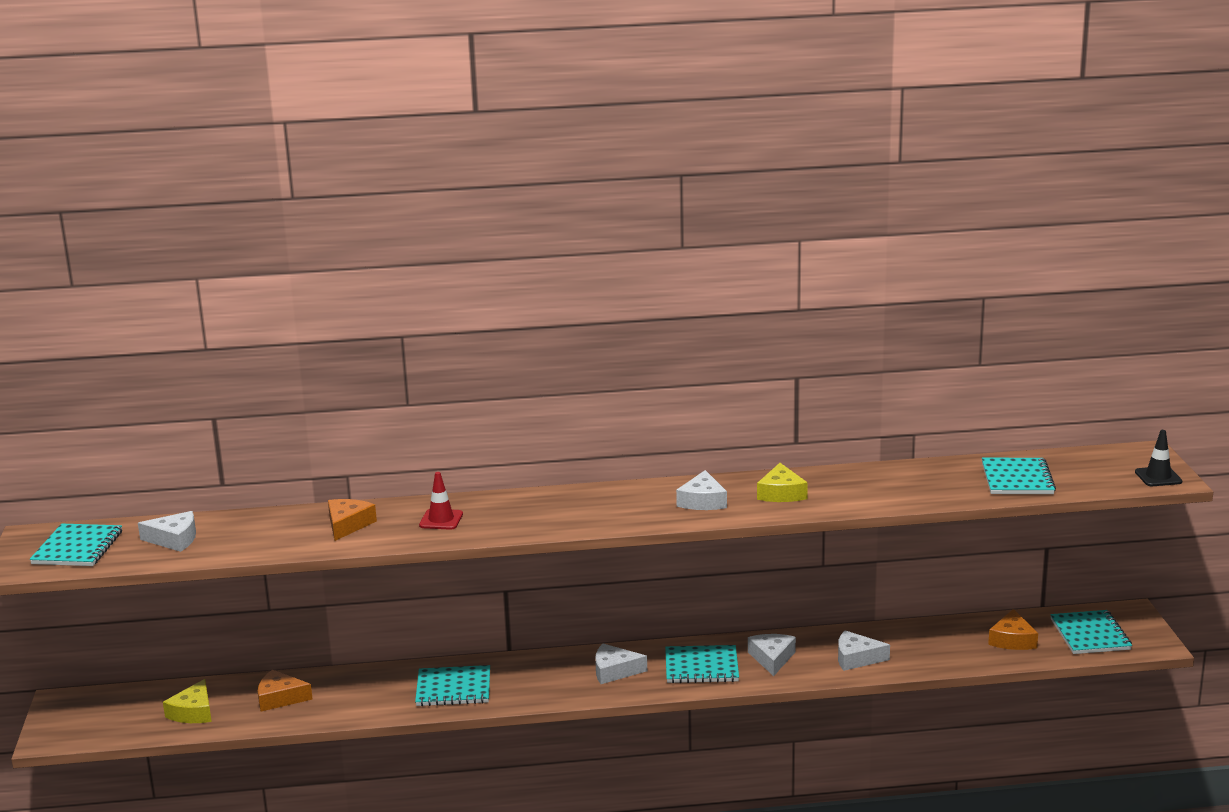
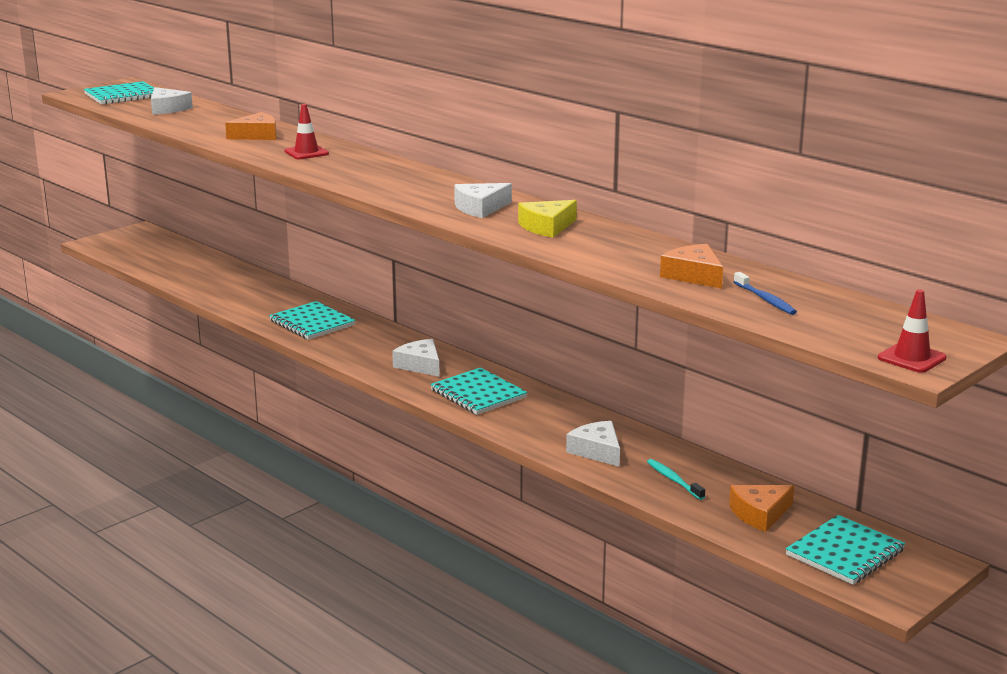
camera: 50 degrees right, 0 degrees up
(193, 712) = (173, 265): yellow cheese -> none
(280, 698) = (224, 280): orange cheese -> orange cheese (694, 275)
(772, 658) = (537, 416): white cheese -> none
(932, 649) = (673, 480): none -> turquoise toothbrush
(1017, 479) = (765, 299): turquoise notebook -> blue toothbrush
(1158, 477) = (911, 358): black traffic cone -> red traffic cone

